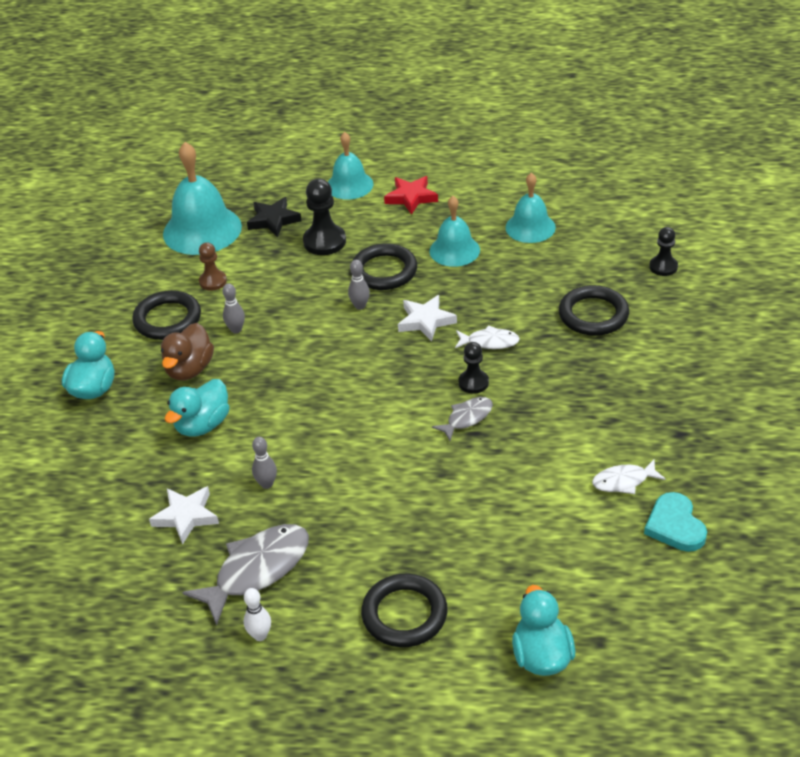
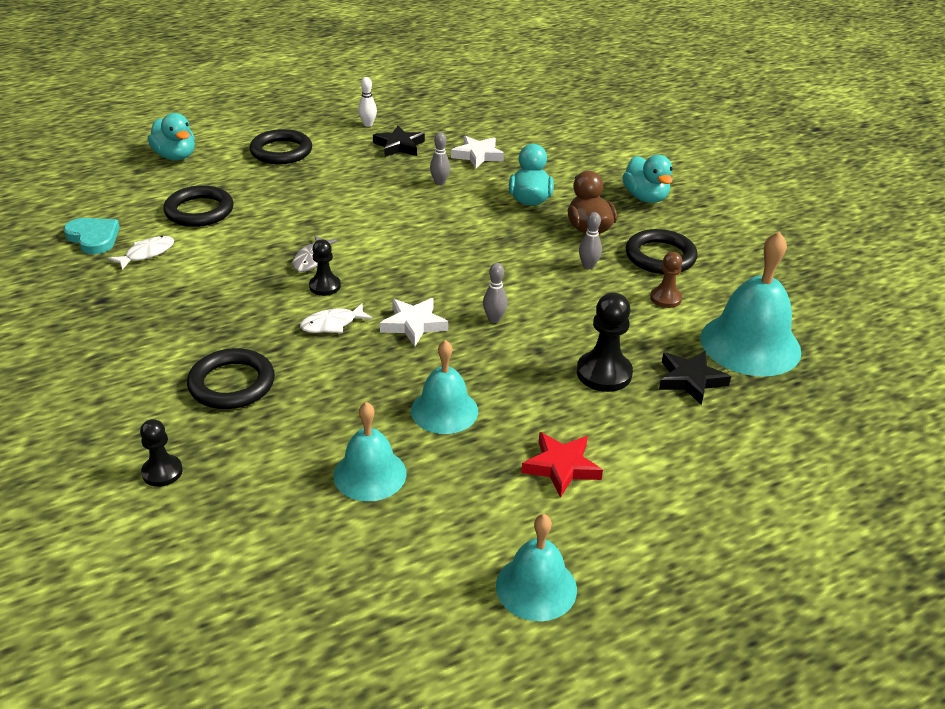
camera: 145 degrees right, 5 degrees down
(257, 570) = (399, 146): grey fish -> black star
(349, 185) = (658, 458): turquoise bell -> turquoise bell (536, 587)
(384, 271) = (503, 361): black ring -> black ring (199, 211)

